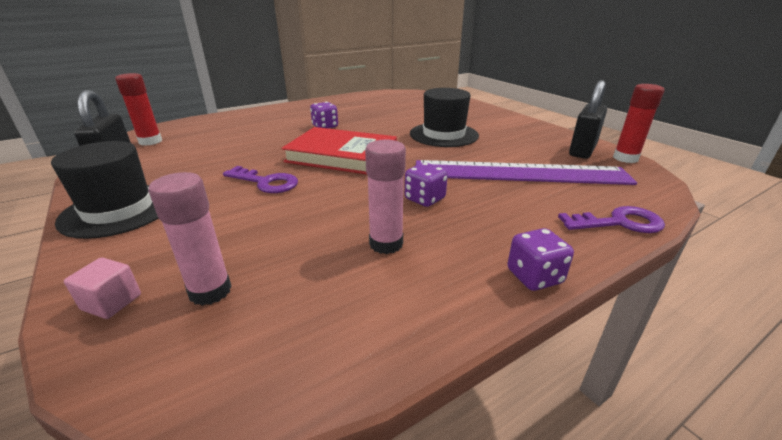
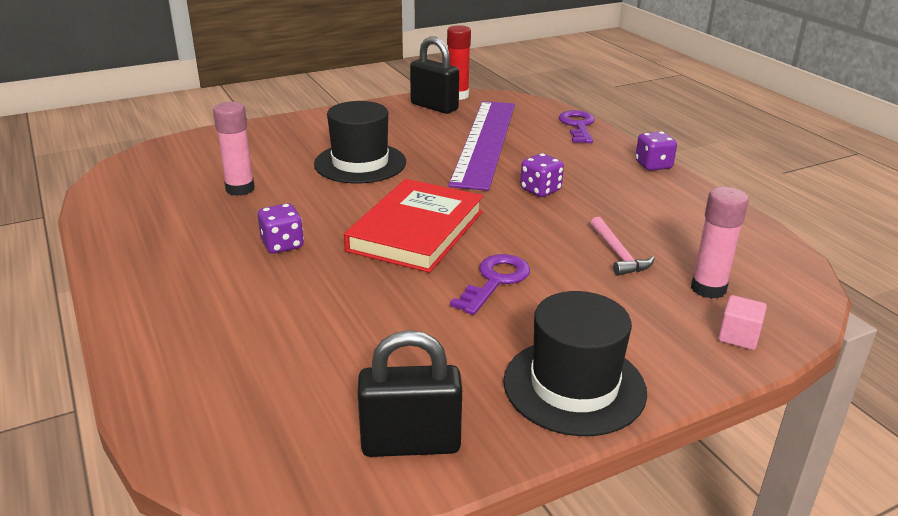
camera: 85 degrees left, 0 degrees up
(150, 141) = (283, 435): red glue stick -> none
(296, 236) = (618, 254): none -> pink hammer
(386, 244) = (622, 212): pink glue stick -> pink glue stick (240, 189)

